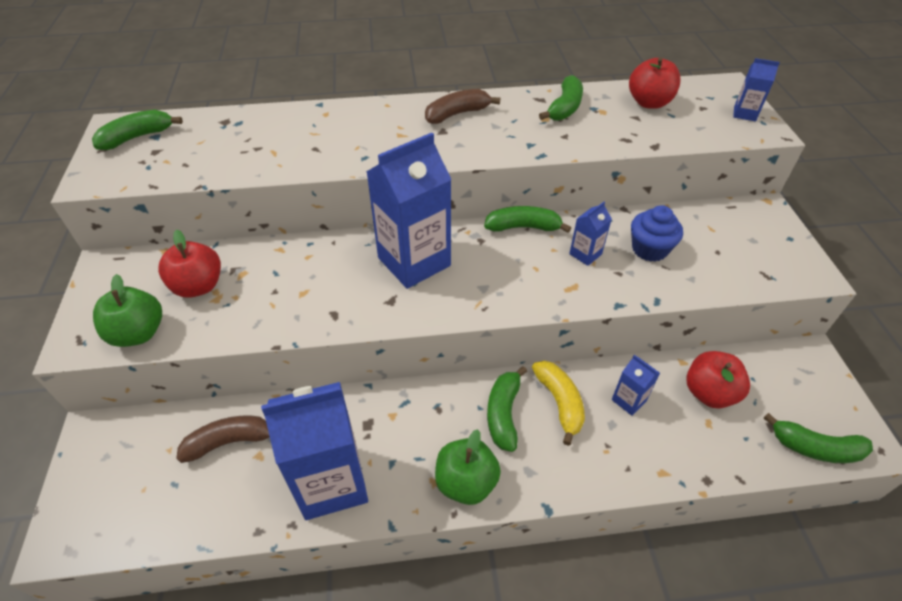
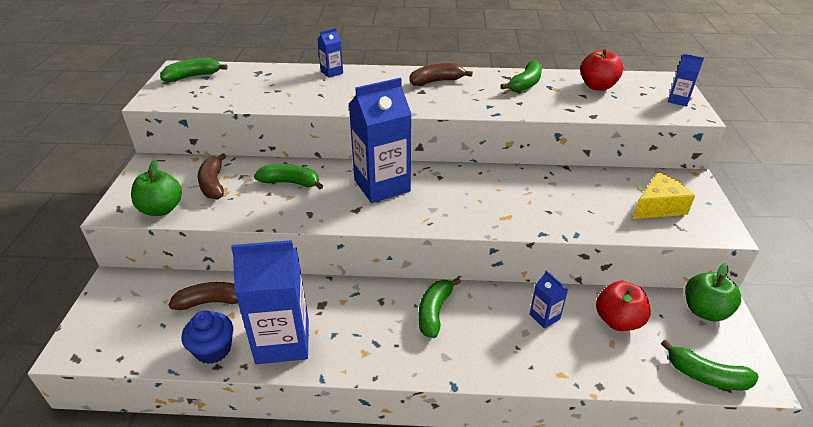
camera: 10 degrees right, 10 degrees down
(198, 286) = (213, 184): red apple -> brown banana
(466, 482) = (390, 357): green apple -> green apple (704, 311)
(523, 227) = (477, 171): green banana -> green banana (290, 182)
(560, 403) = (484, 310): yellow banana -> none
(585, 254) = (524, 195): blue carton -> blue carton (332, 72)
(649, 249) = (580, 197): blue cupcake -> blue cupcake (213, 349)
(738, 251) = (658, 207): none -> yellow cheese

